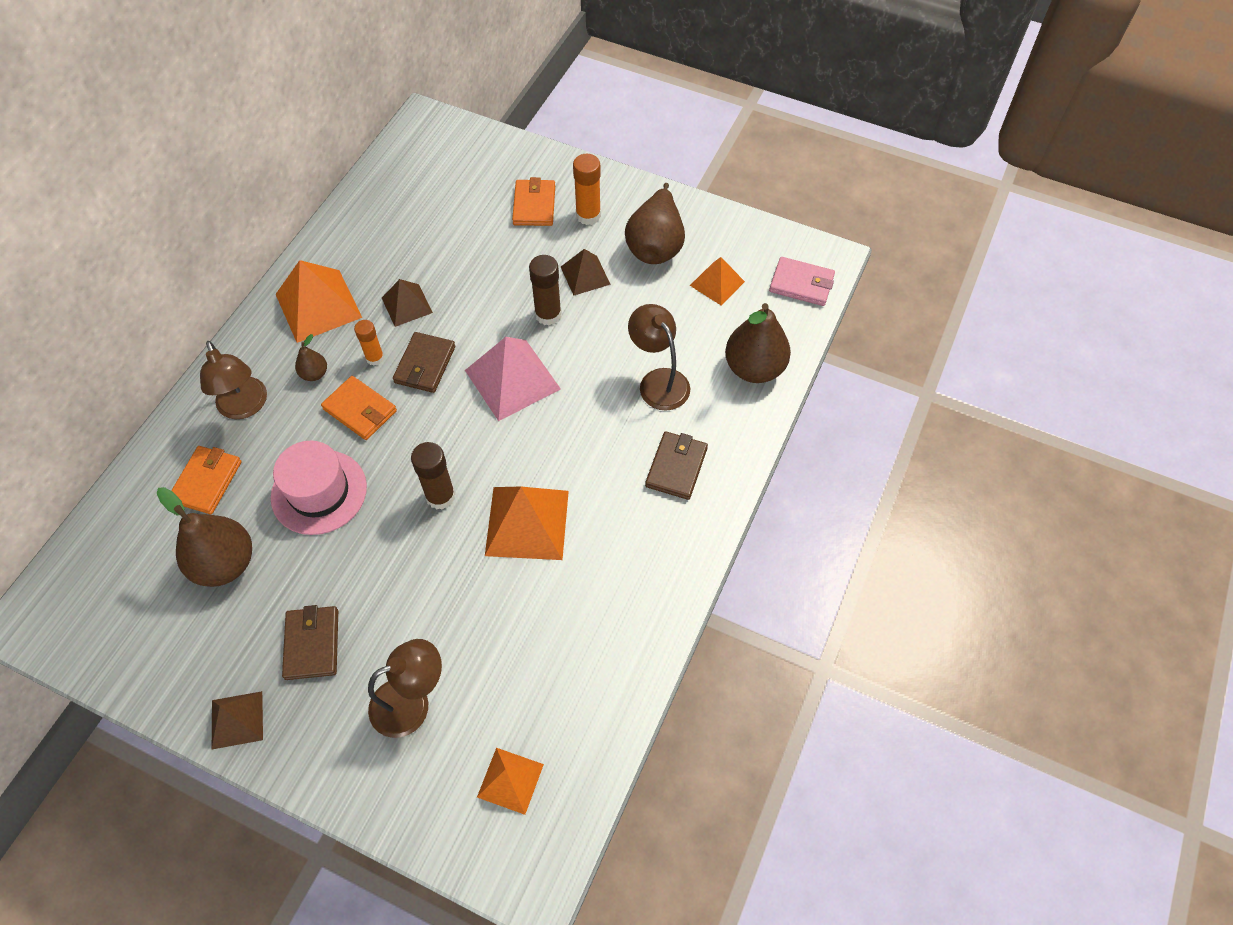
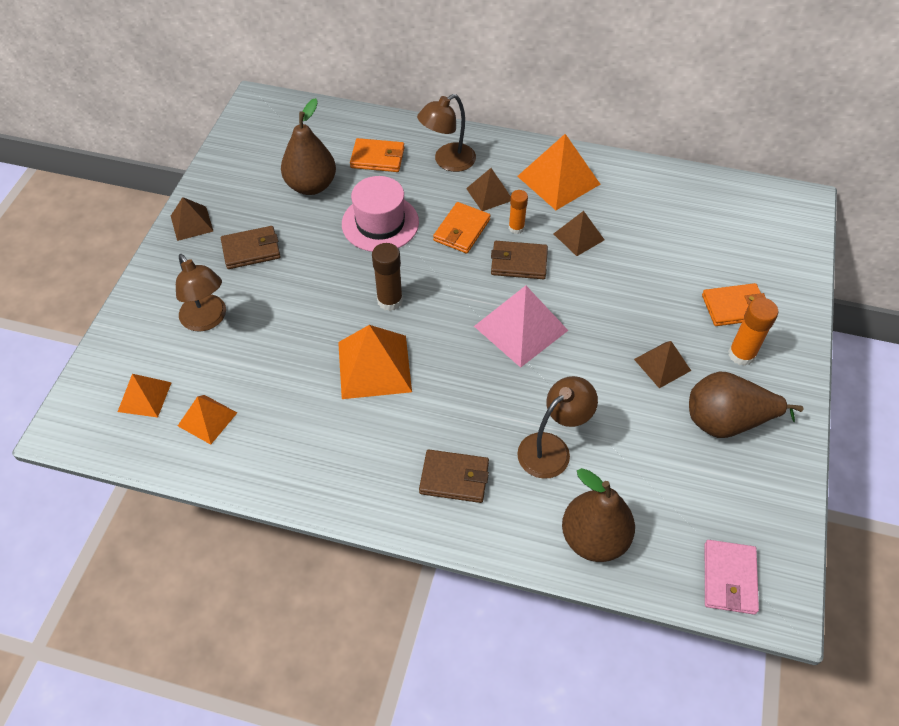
camera: 80 degrees right, 5 degrees down
(314, 374) = (489, 194): brown pear -> brown pyramid
(548, 314) = (603, 342): brown glue stick -> none
(717, 283) = (697, 488): orange pyramid -> orange pyramid (207, 419)

